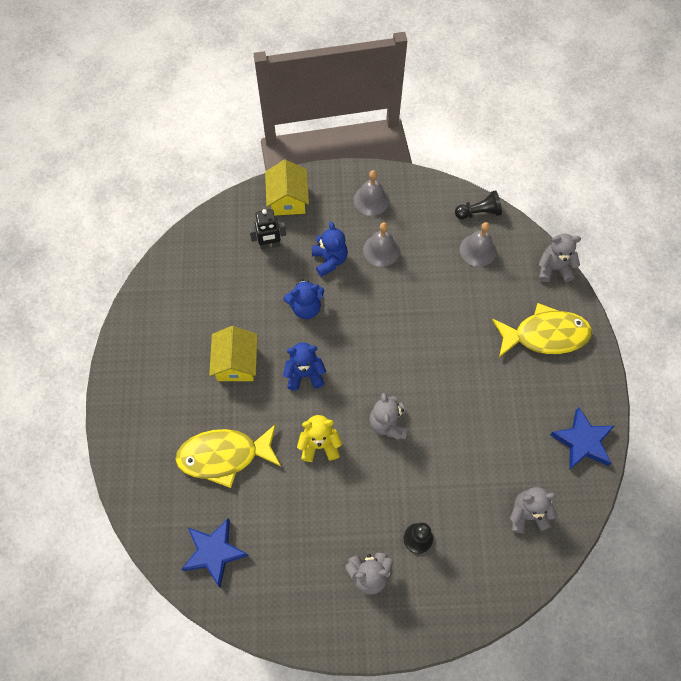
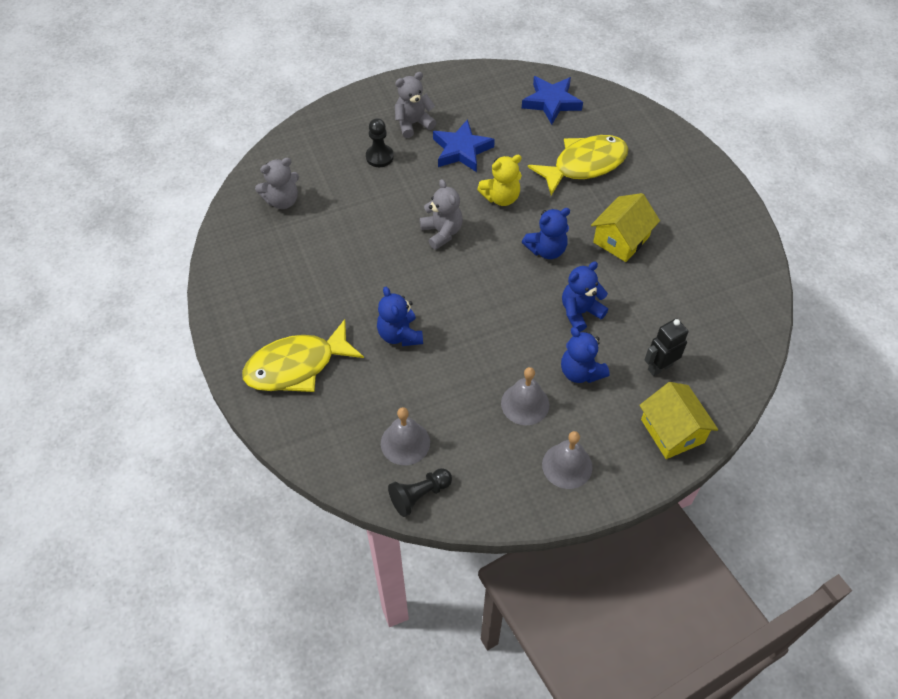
camera: 160 degrees right, 10 degrees down
(236, 363) = (621, 239): yellow house -> yellow house turned 60 degrees clockwise
(456, 335) = (400, 335): none -> blue teddy bear
(554, 268) = (301, 449): grey teddy bear -> none
(582, 441) = (237, 274): blue star -> blue star (461, 150)

